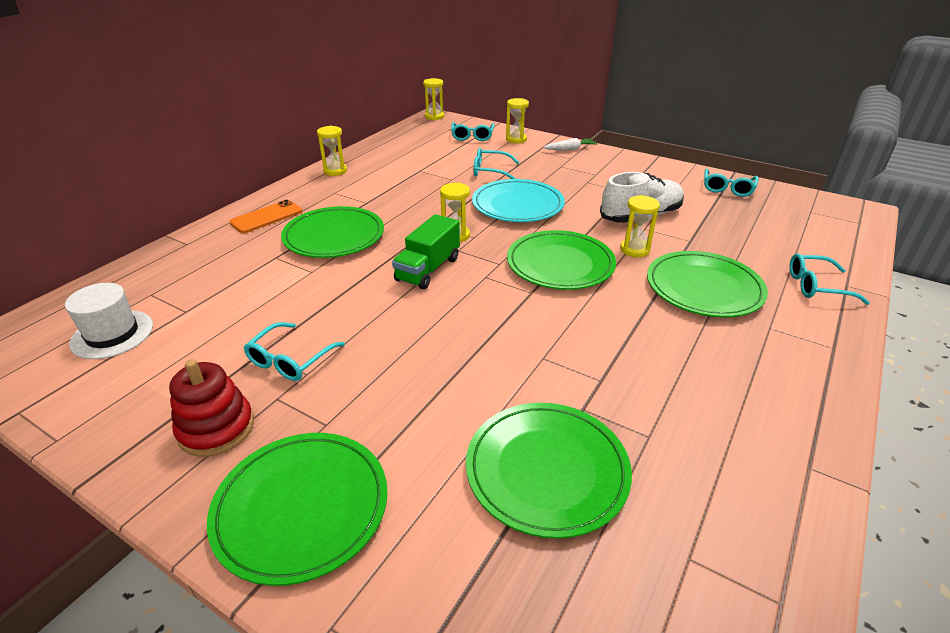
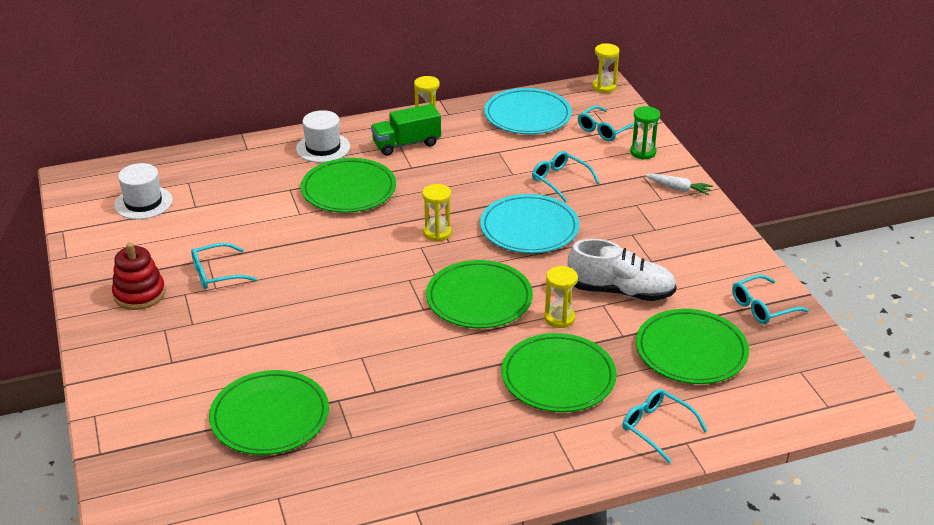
camera: 40 degrees right, 0 degrees up
(266, 217) = (323, 148): orange phone -> white hat
(301, 507) = (136, 359): green plate -> green plate (691, 351)
(407, 145) = (527, 116): none -> turquoise plate
(428, 269) = (377, 252): green truck -> green truck (406, 144)
(516, 139) = (643, 152): yellow hourglass -> green hourglass

